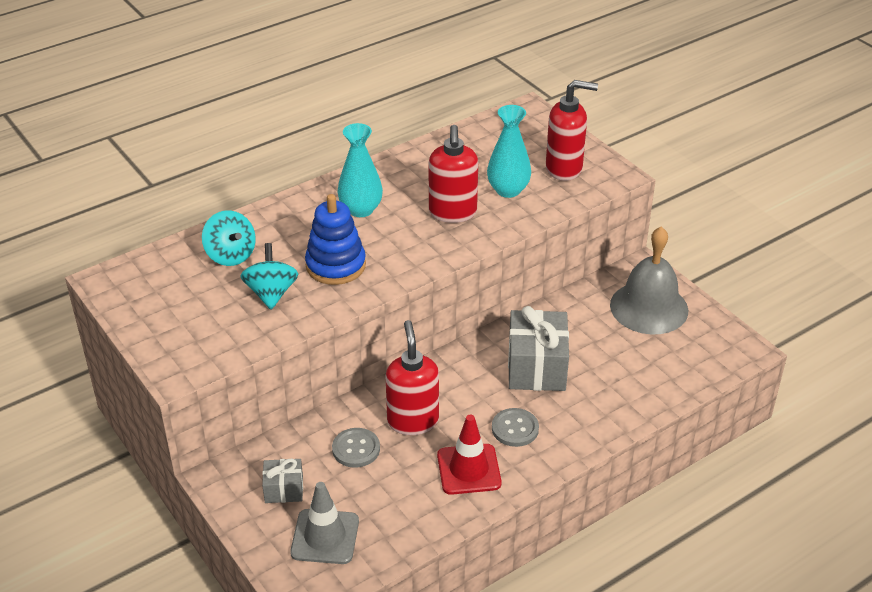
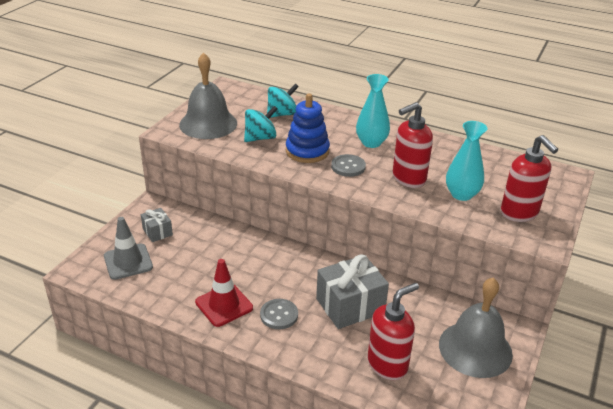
camera: 60 degrees right, 5 degrees down
(193, 329) = (208, 124): none -> grey bell
(230, 255) = (282, 114): turquoise spinning top -> turquoise spinning top turned 150 degrees counterclockwise
(356, 449) = (209, 248): grey button -> grey button (348, 167)
(413, 421) = (251, 263): red soap dispenser -> red soap dispenser (387, 364)

